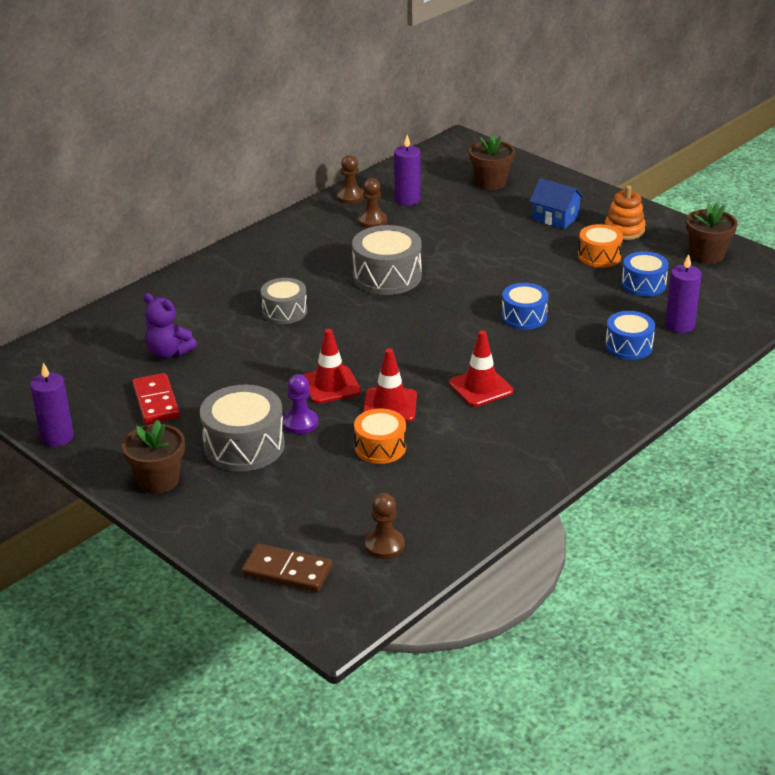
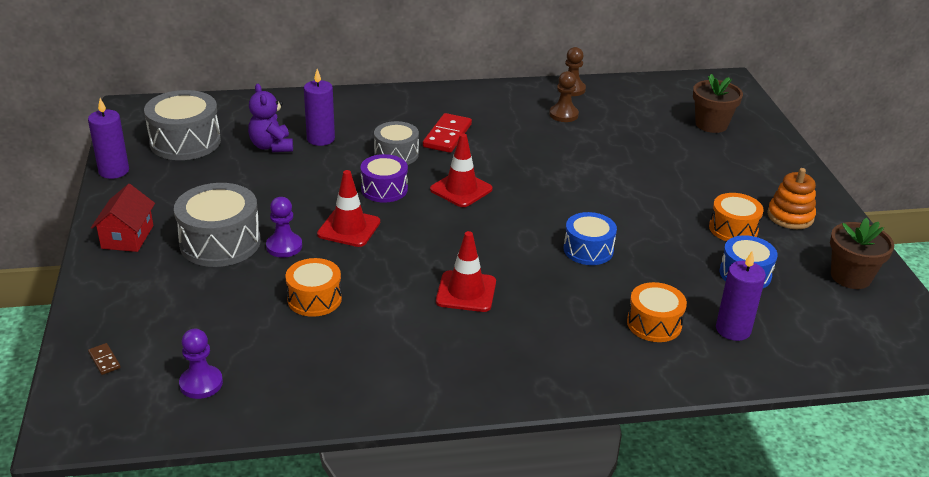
camera: 35 degrees right, 0 degrees up
(156, 401) = (211, 178): red domino -> red domino (447, 136)
(158, 480) = (127, 237): brown flower pot -> red house
(287, 571) = (104, 360): brown domino -> brown domino, size x0.47
(315, 343) = (384, 189): none -> purple drum
(384, 545) = (201, 383): brown pawn -> purple pawn
(387, 276) = (515, 163): grey drum -> grey drum (185, 142)
(390, 406) = (370, 268): red traffic cone -> red traffic cone (461, 189)
(407, 200) = (616, 110): purple candle -> purple candle (320, 139)
(555, 218) = (734, 178): blue house -> none
(628, 346) = (654, 324): blue drum -> orange drum

